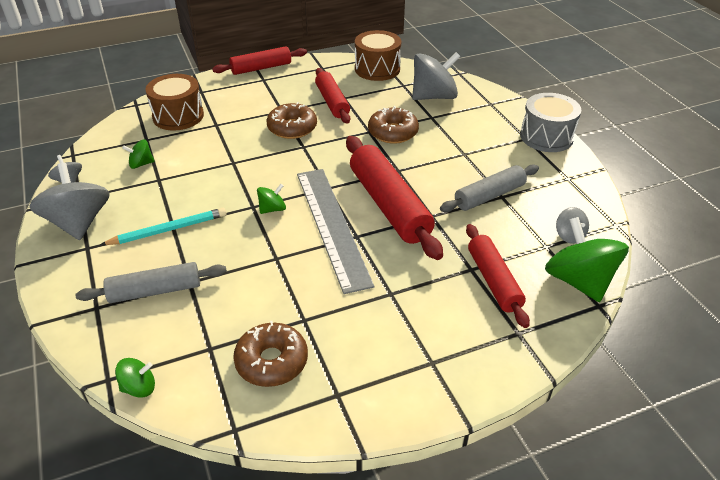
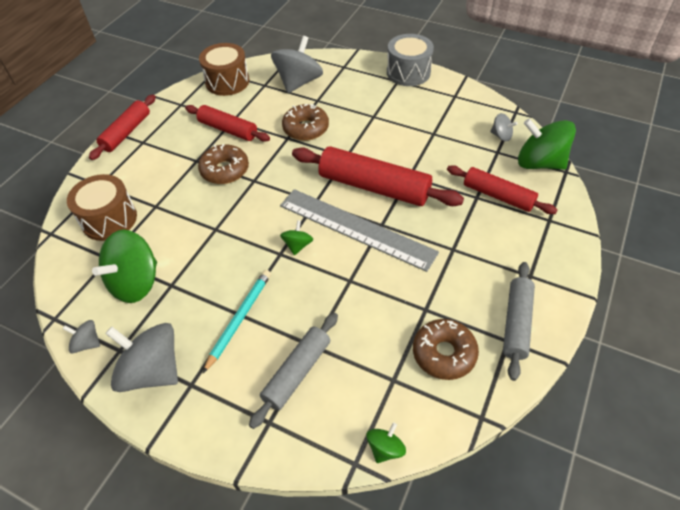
camera: 40 degrees left, 10 degrees up
(141, 164) = (136, 282): green spinning top -> green spinning top, size x2.08
(489, 196) = (426, 138): grey rolling pin -> grey rolling pin (516, 323)

